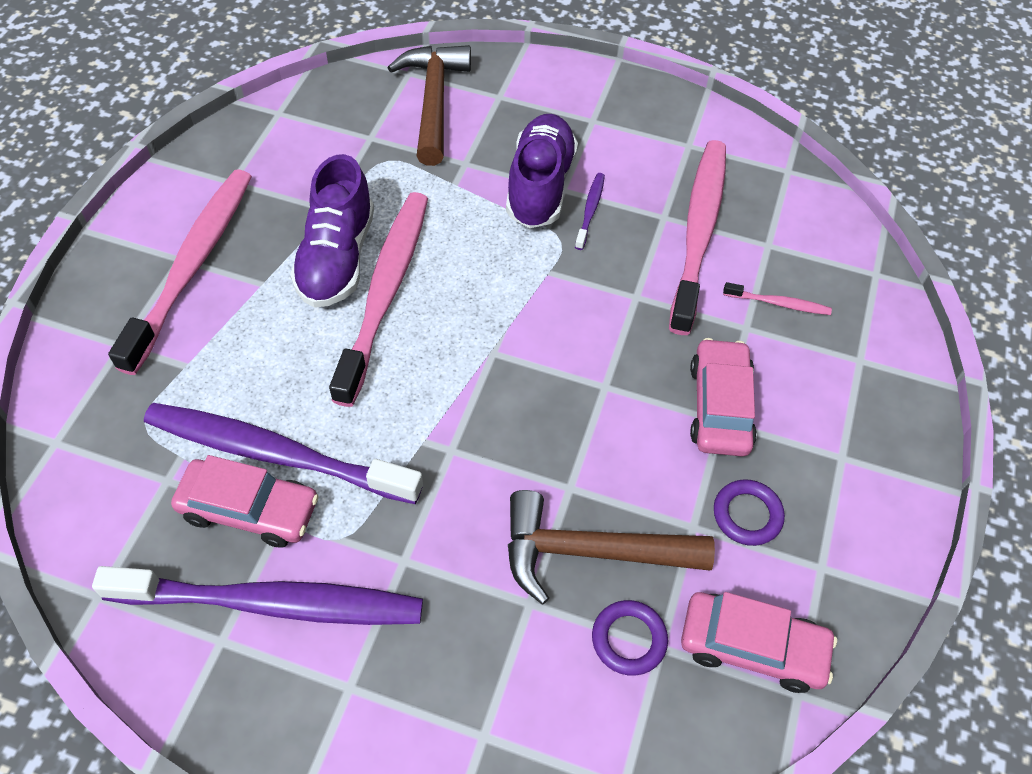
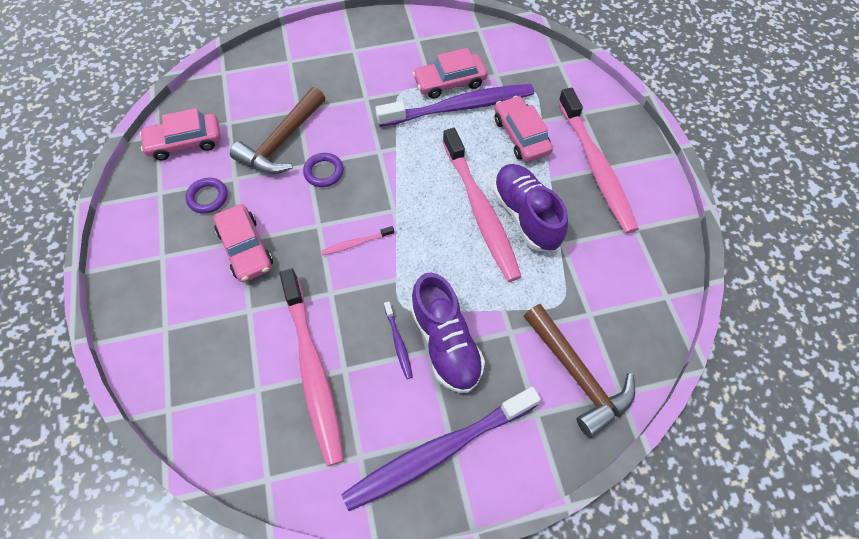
camera: 150 degrees right, 5 degrees up
(237, 359) = (521, 135): none -> pink car
(272, 603) = (408, 58): purple toothbrush -> purple toothbrush (437, 451)
(589, 552) = (281, 142): brown hammer -> brown hammer turned 150 degrees clockwise
(629, 639) = (245, 118): purple ring -> purple ring (324, 172)
(779, 303) = (233, 341): pink toothbrush -> pink toothbrush (356, 243)

